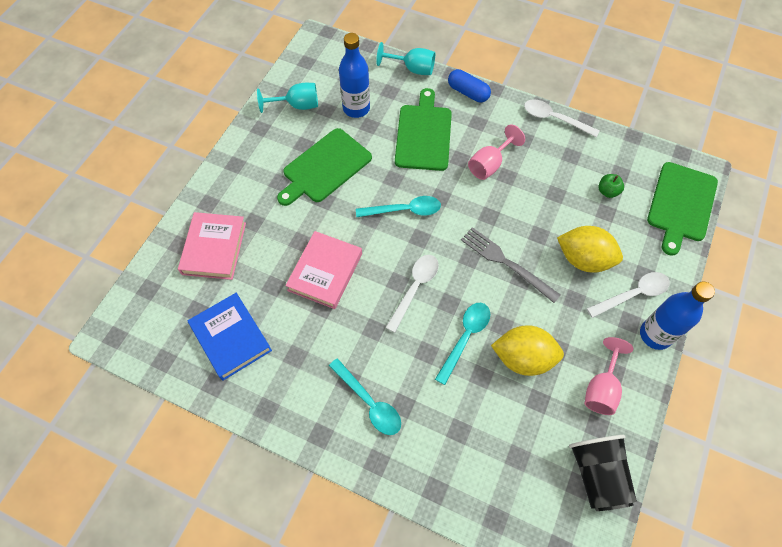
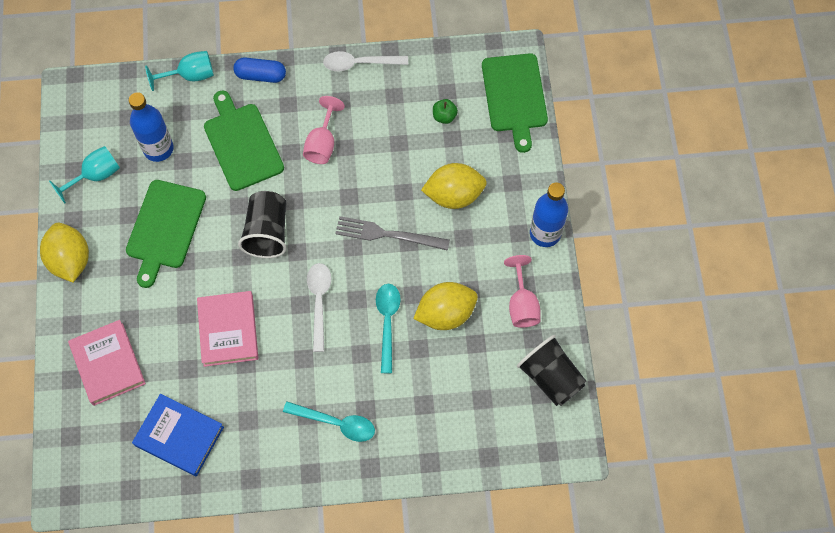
camera: 30 degrees left, 5 degrees up
(239, 156) = (70, 260): none -> yellow lemon
(404, 210) = (267, 232): turquoise spoon -> black cup
(633, 294) = (510, 206): white spoon -> none

